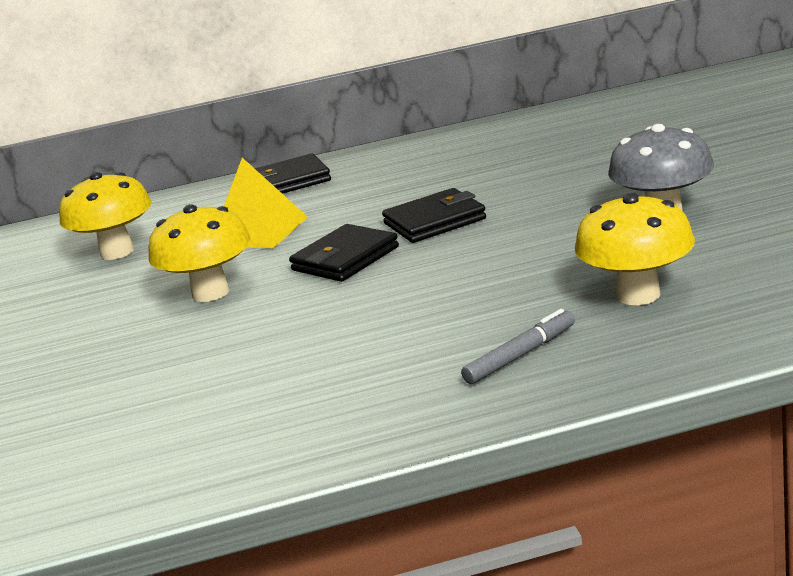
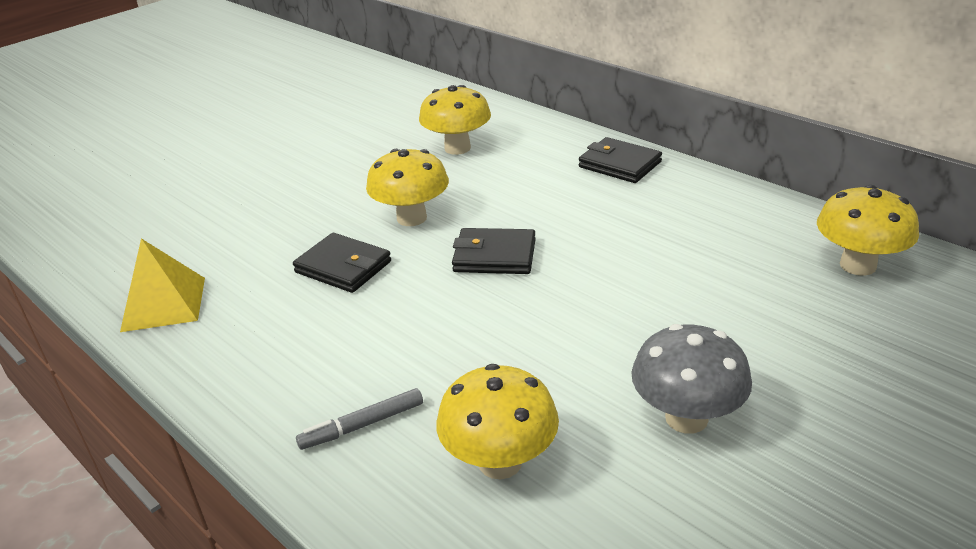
camera: 55 degrees right, 10 degrees up
(259, 231) = (522, 192): yellow pyramid -> yellow pyramid (164, 304)
(435, 221) = (588, 273): black wallet -> black wallet (343, 267)
(520, 355) = (362, 425): grey marker -> grey marker turned 135 degrees clockwise
(563, 126) = (858, 265): none -> yellow mushroom

